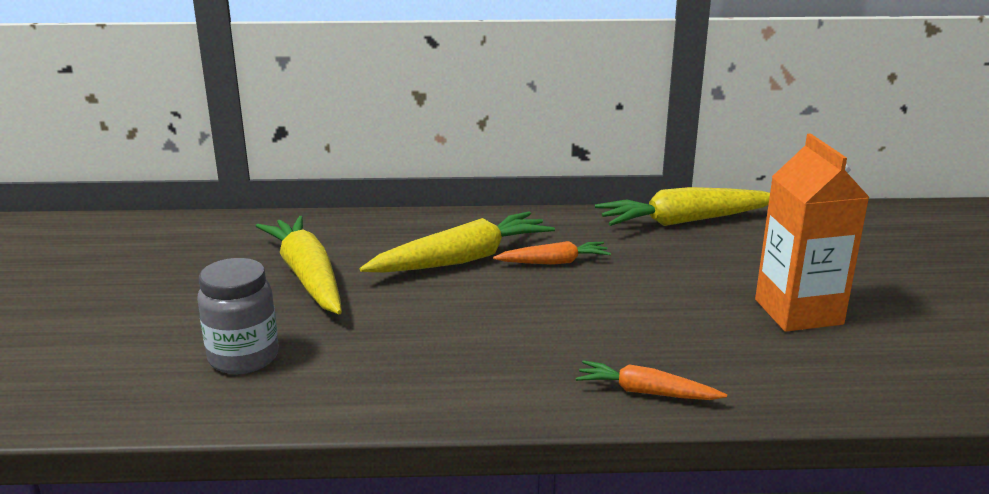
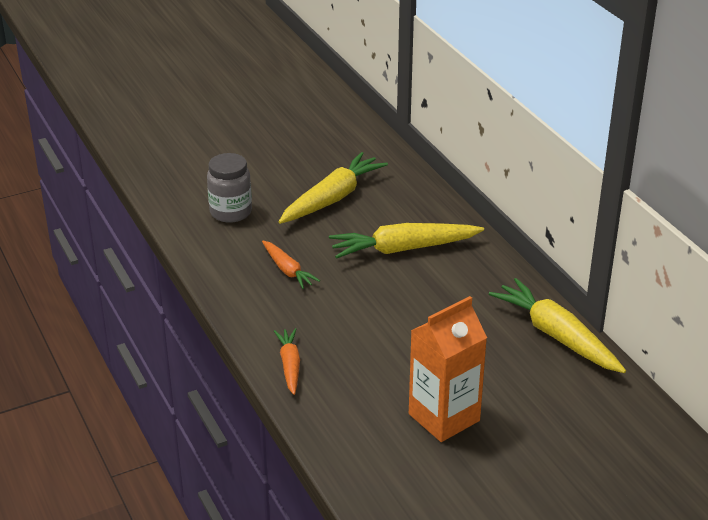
camera: 65 degrees right, 10 degrees up
(462, 259) = (403, 249): yellow carrot -> yellow carrot turned 135 degrees clockwise
(554, 262) = (431, 289): orange carrot -> orange carrot (288, 270)

